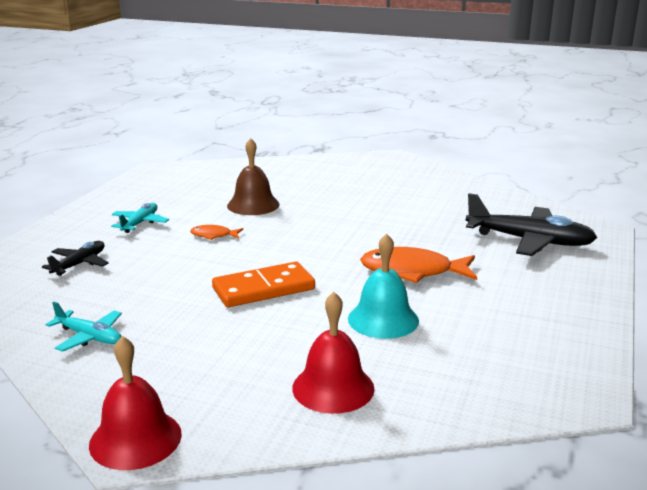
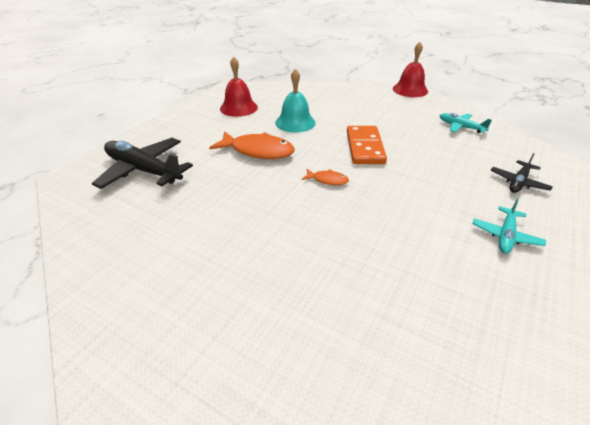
camera: 170 degrees left, 15 degrees up
(213, 235) = (417, 206): orange fish -> orange fish (327, 180)
(253, 205) = (385, 259): brown bell -> none
(263, 289) = (365, 147): orange domino -> orange domino turned 75 degrees counterclockwise
(333, 388) = (331, 98): red bell -> red bell (238, 108)

